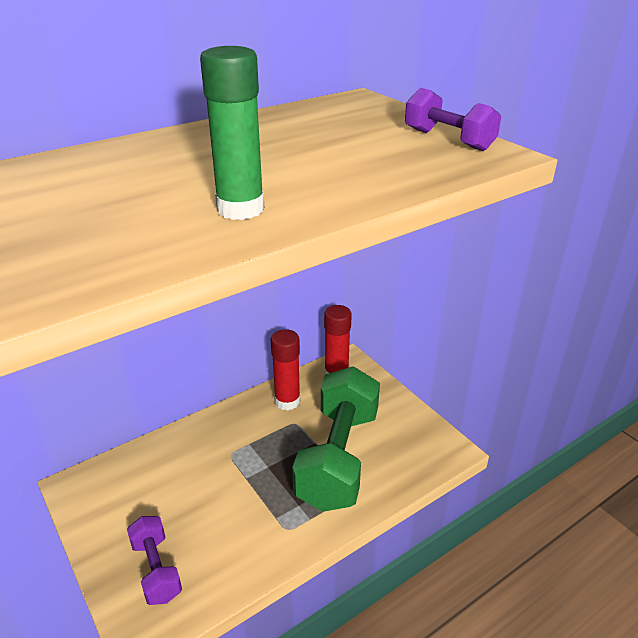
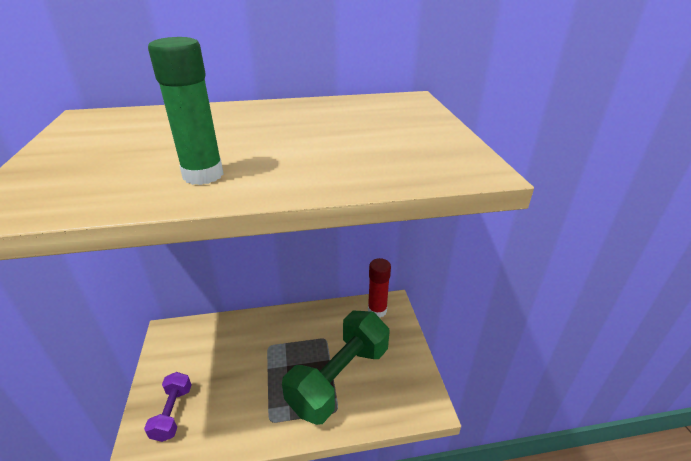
camera: 25 degrees right, 0 degrees up
(287, 401) = (330, 319): red glue stick -> none
(448, 140) = (443, 148): purple dumbbell -> none

